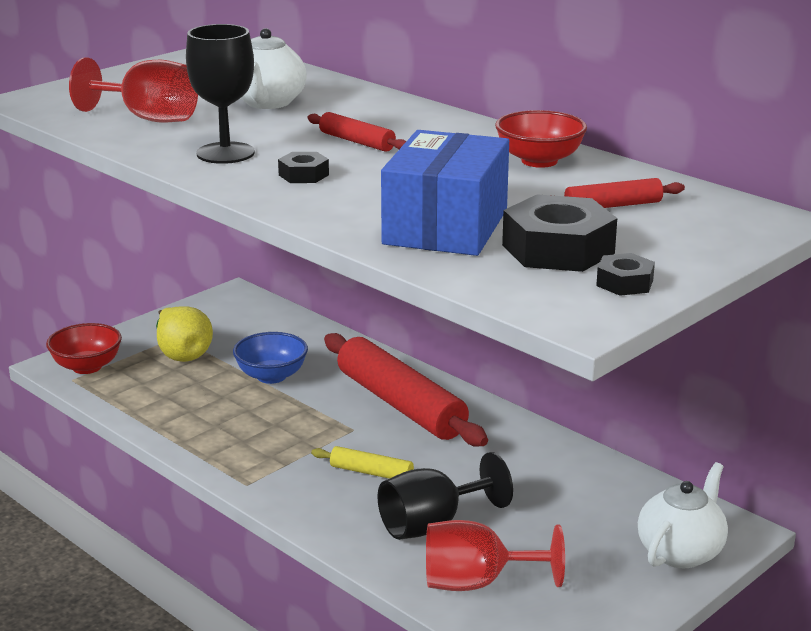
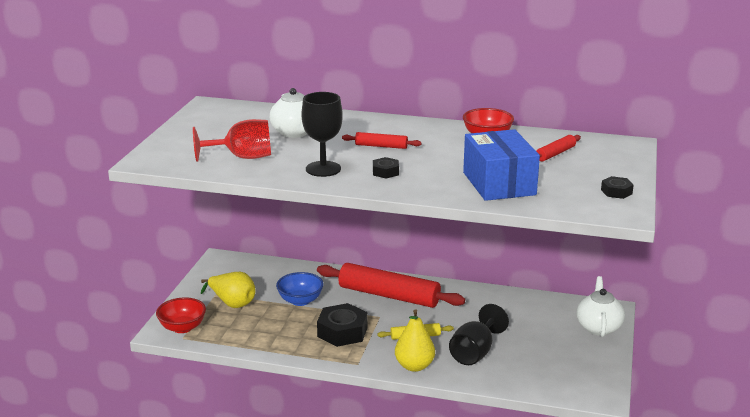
camera: 30 degrees left, 0 degrees up
(320, 514) = (414, 366): none -> yellow pear
(477, 583) = (527, 373): red goblet -> none
(558, 249) = (565, 182): black nut -> black nut (342, 332)

